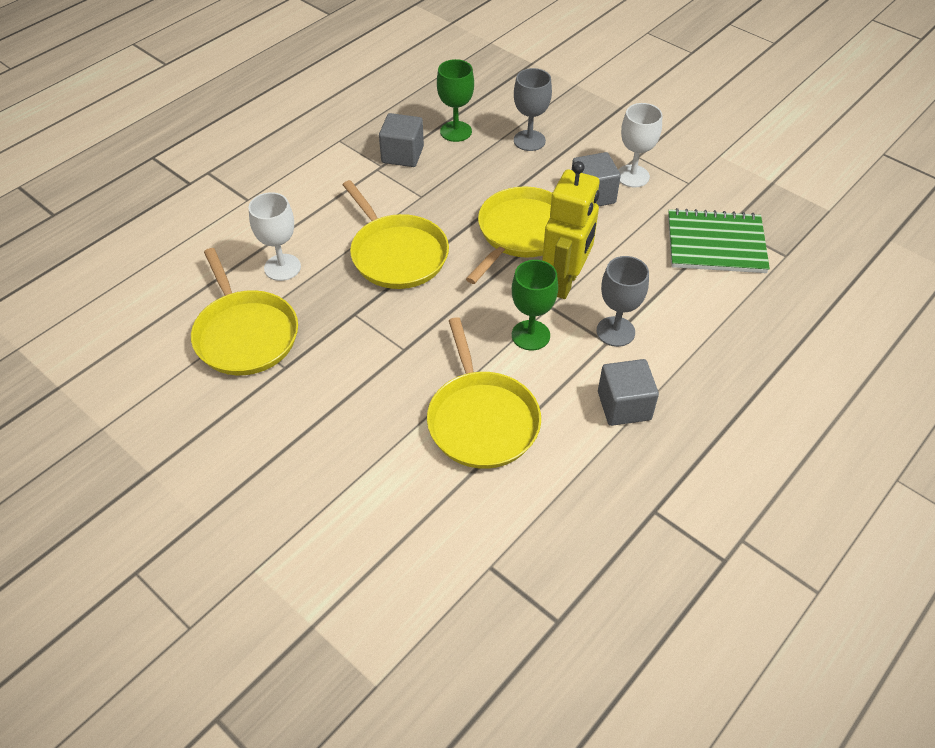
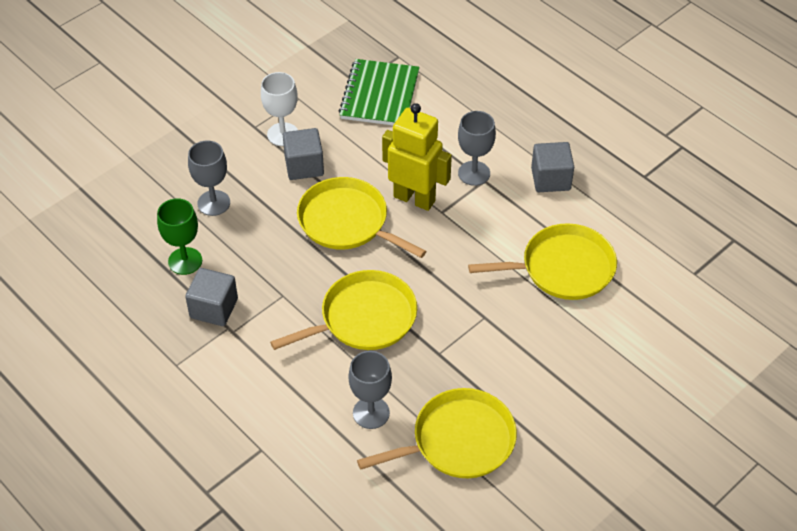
camera: 85 degrees left, 0 degrees up
(282, 267) = (371, 413): white goblet -> grey goblet
(530, 335) = (474, 228): green goblet -> none

